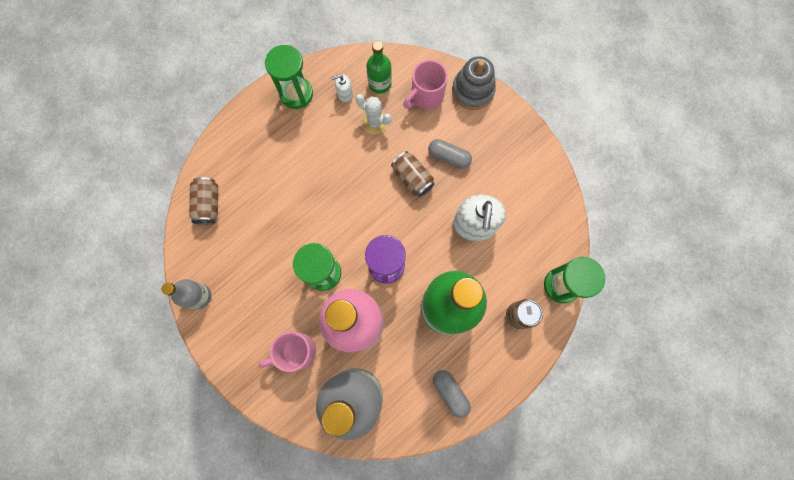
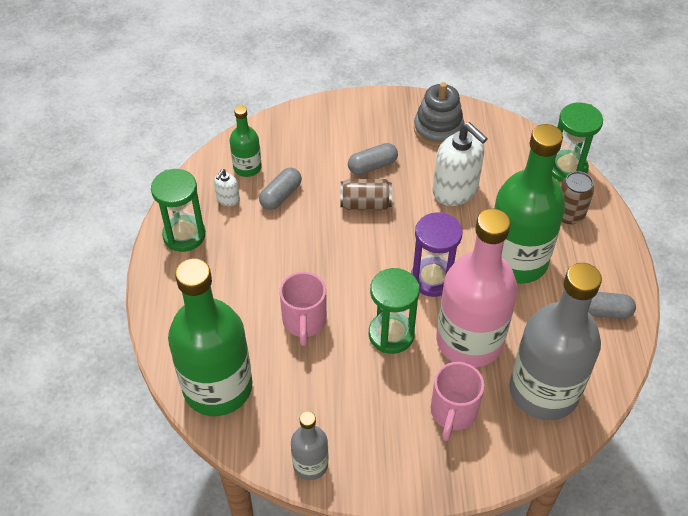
camera: 50 degrees left, 25 degrees down
(208, 204) = (218, 387): brown can -> green bottle
(374, 122) = (281, 195): white cactus -> grey capsule
(426, 96) = (297, 144): pink mug -> pink mug (304, 322)
(472, 90) = (328, 111): grey stacking toy -> grey stacking toy (438, 129)

